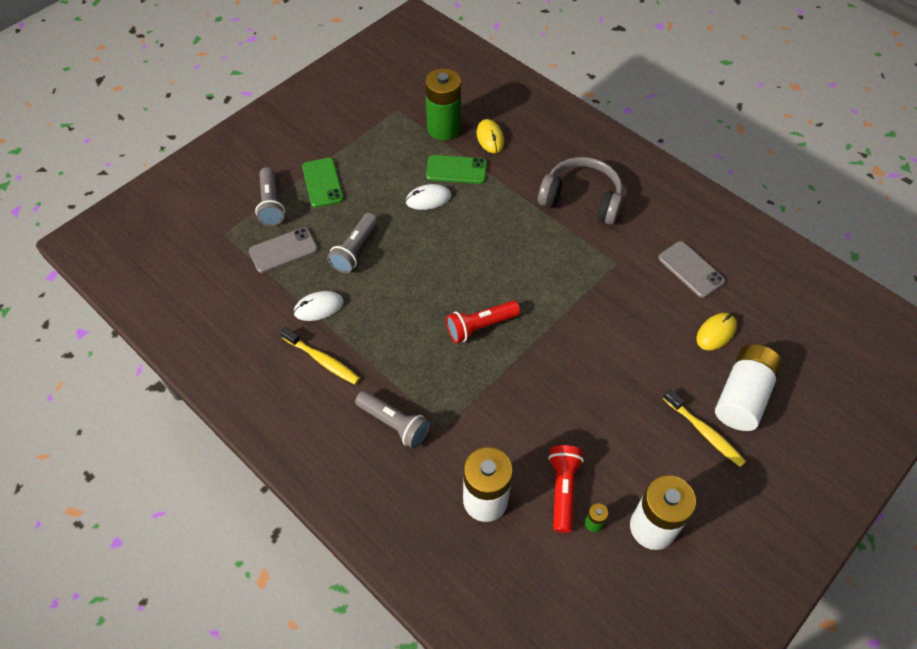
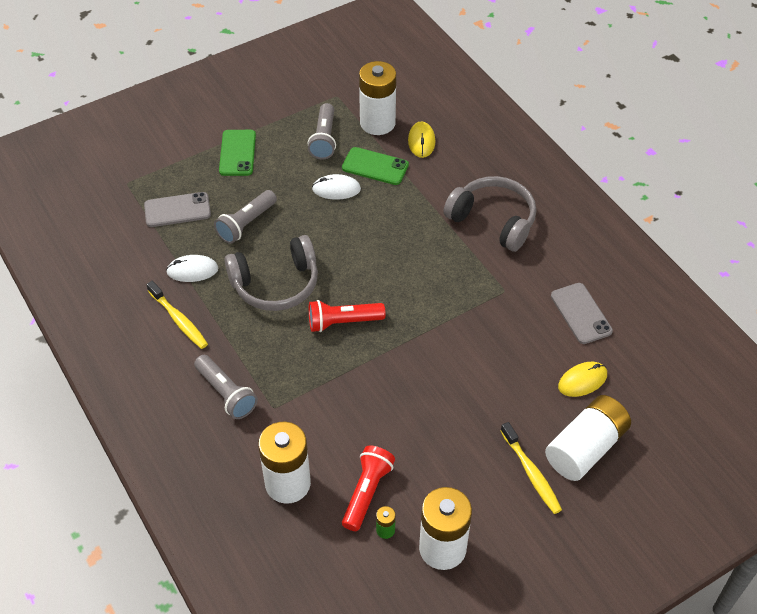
camera: 15 degrees right, 5 degrees down
(271, 204) = (181, 164): grey flashlight -> grey flashlight (324, 139)
(404, 303) = (276, 284): none -> grey headphones
(444, 128) = (377, 123): green battery -> white battery

